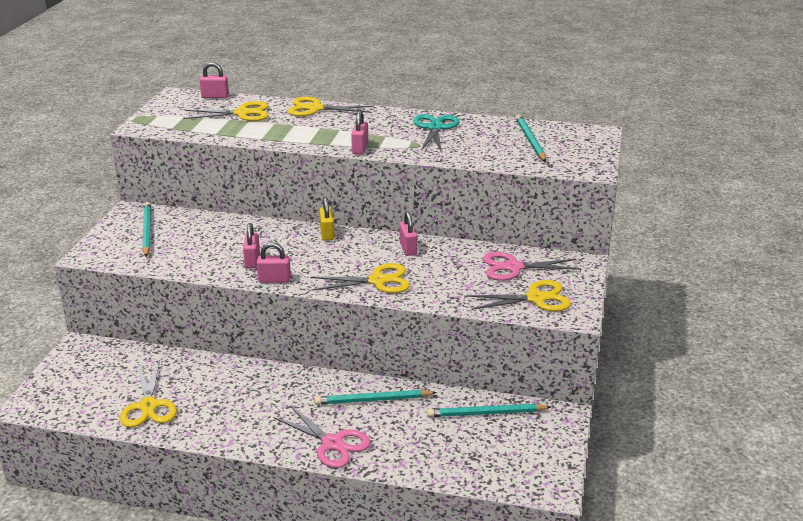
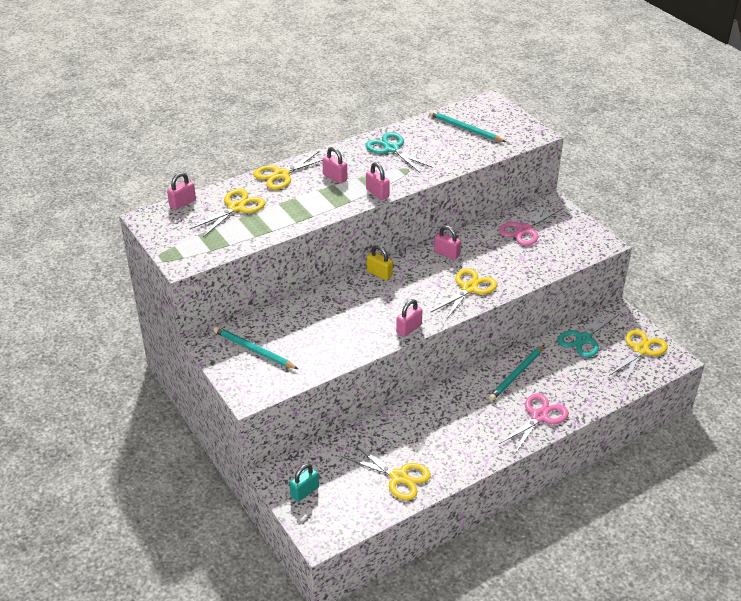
camera: 45 degrees left, 10 degrees up
(75, 369) = (304, 492): none -> turquoise padlock
(252, 261) = (370, 324): pink padlock -> pink padlock (335, 177)
(332, 443) = (539, 416): pink scissors -> pink scissors turned 45 degrees counterclockwise
(486, 413) = (584, 339): turquoise pencil -> turquoise scissors
(536, 298) = (569, 244): yellow scissors -> yellow scissors (640, 350)

